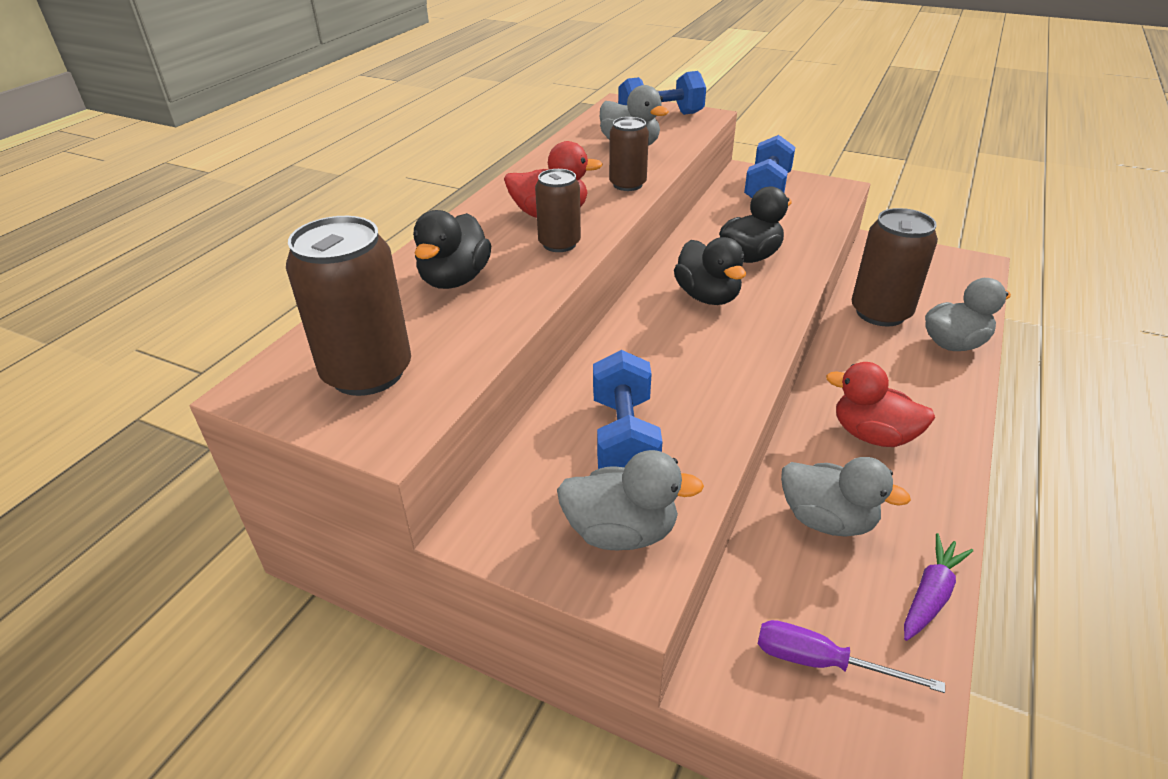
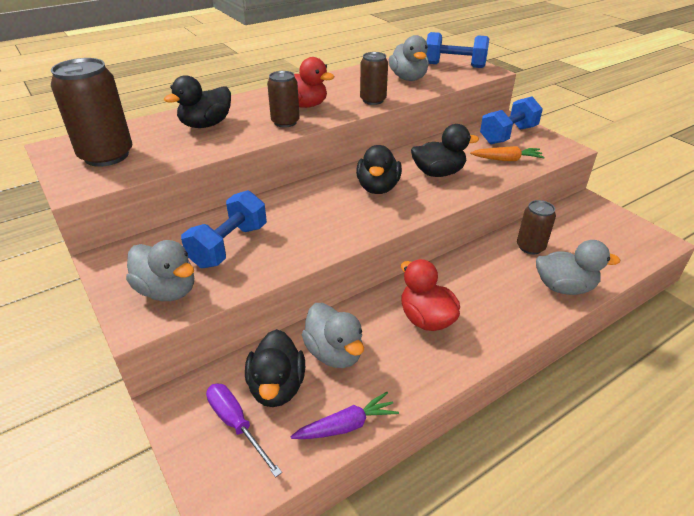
camera: 30 degrees right, 0 degrees up
(799, 218) = (506, 160): none -> orange carrot
(813, 592) = (277, 387): none -> black duck
(880, 313) = (530, 247): brown can -> brown can, size x0.59

